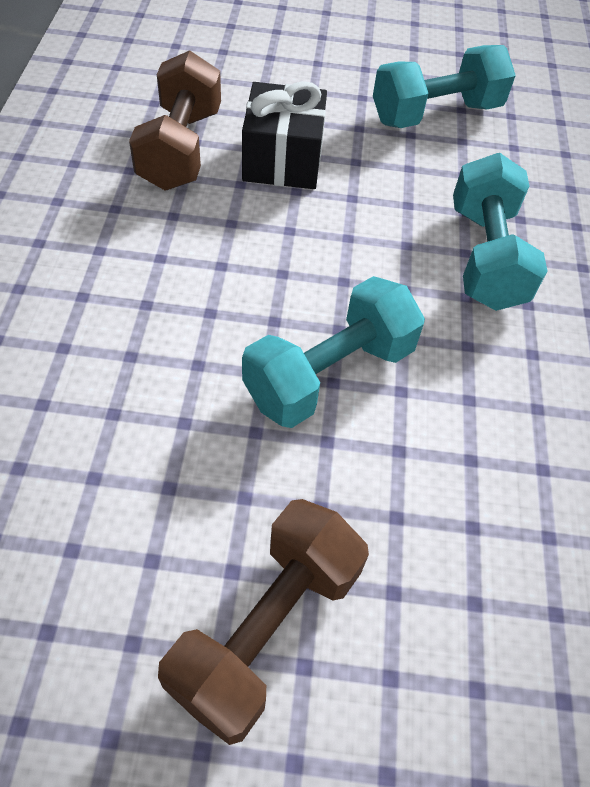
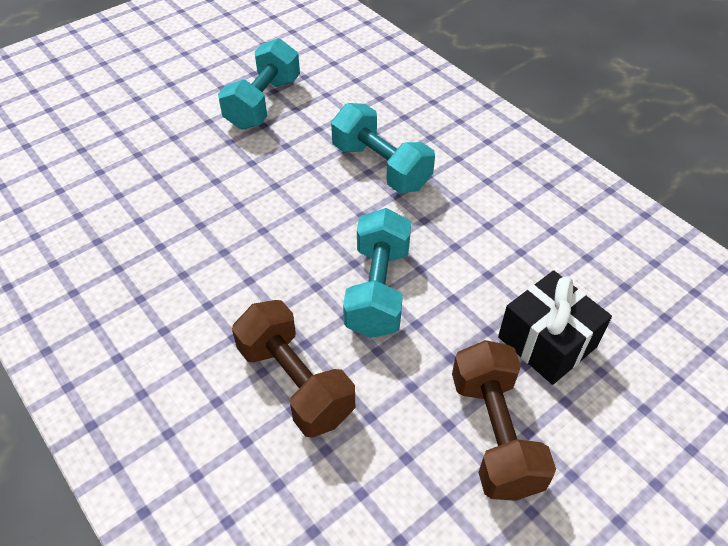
camera: 40 degrees left, 5 degrees down
(181, 149) = (135, 231): brown dumbbell -> brown dumbbell (295, 382)
(283, 160) = (208, 192): black gift -> black gift (547, 342)

